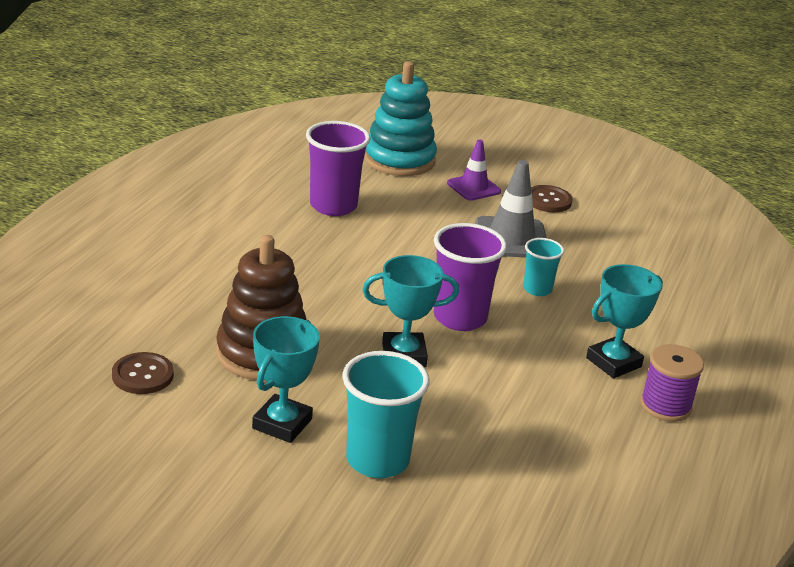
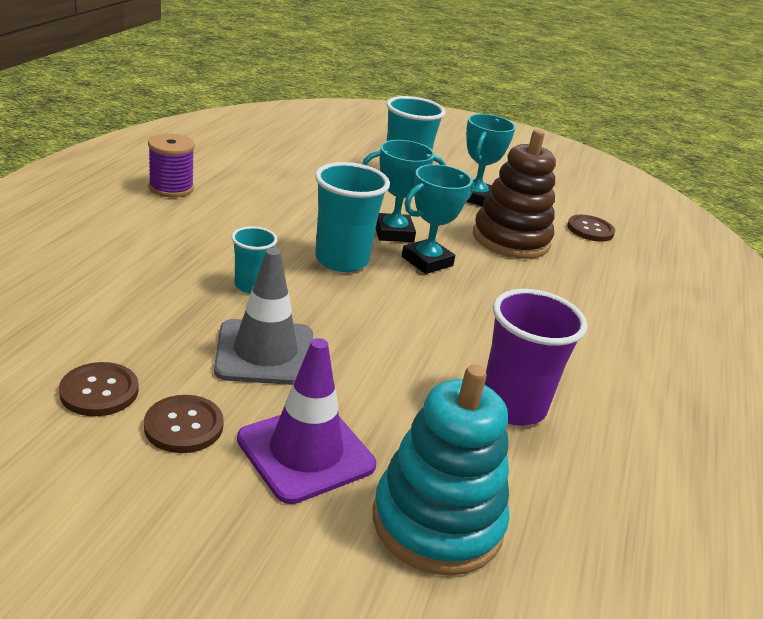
camera: 175 degrees right, 0 degrees up
(460, 318) = (341, 260): purple cup -> turquoise cup
(473, 187) = (306, 452): purple traffic cone -> purple traffic cone, size x1.54
(607, 217) = (99, 391): none -> brown button
(613, 362) = (200, 218): turquoise trophy -> turquoise trophy (427, 261)

